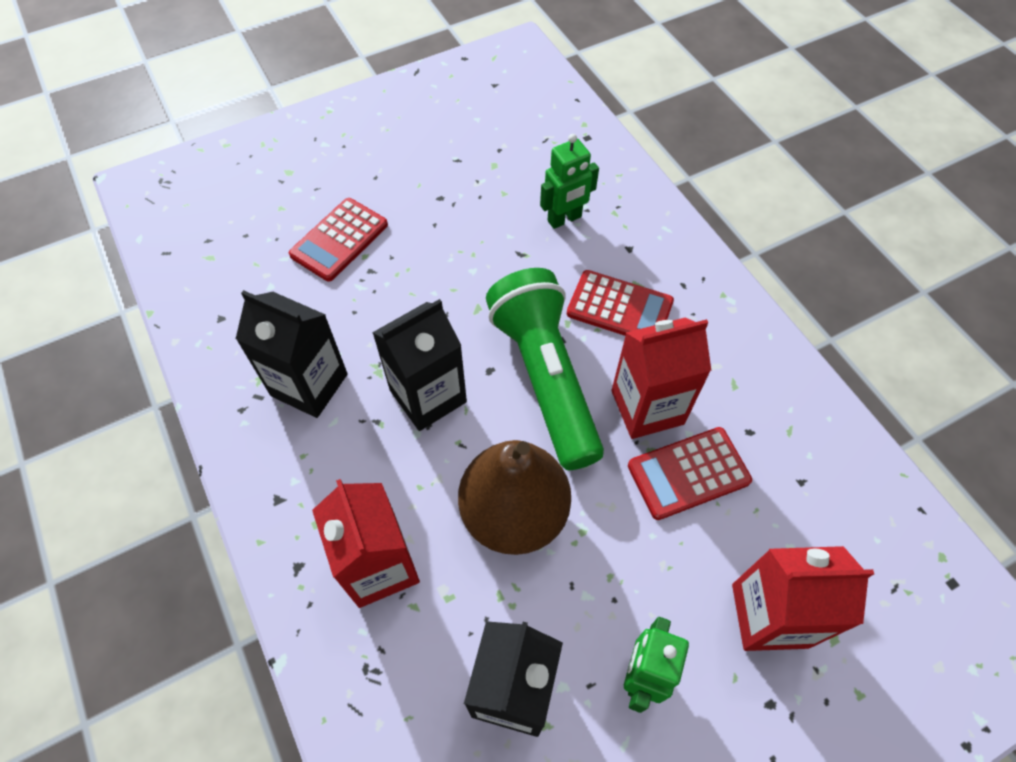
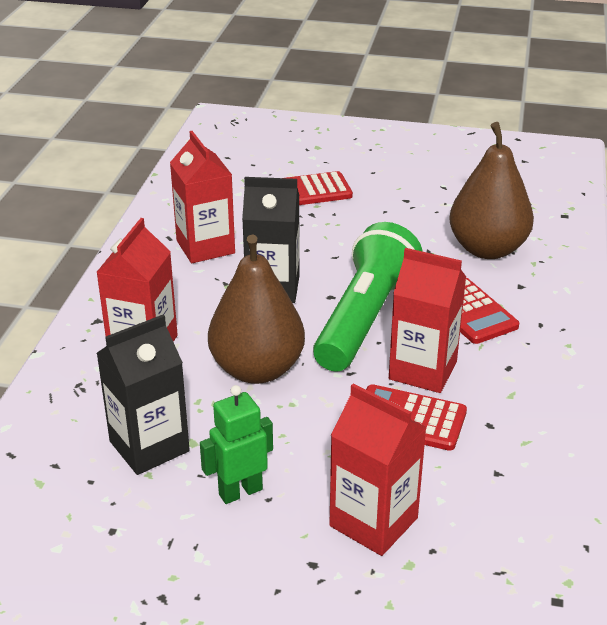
camera: 40 degrees right, 25 degrees down
(309, 385) = (205, 247): black carton -> red carton
(564, 219) = (487, 249): green robot -> brown pear

